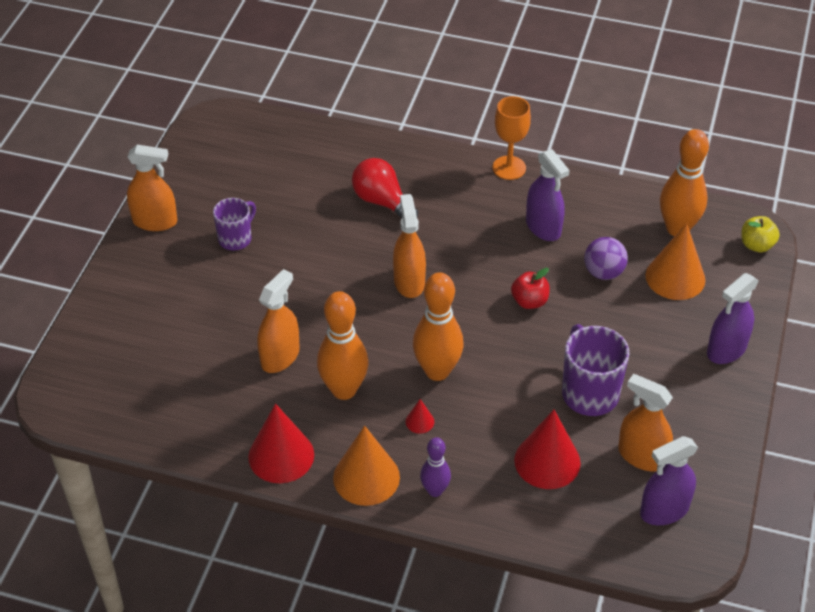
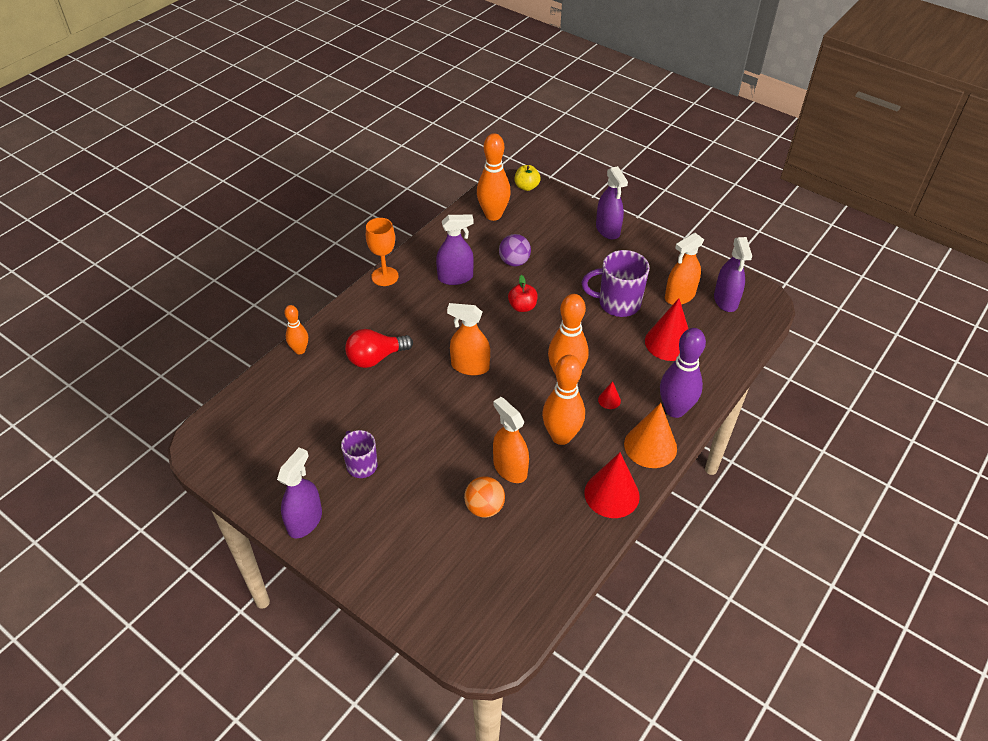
camera: 70 degrees left, 0 degrees up
(155, 221) = (305, 521): orange spray bottle -> purple spray bottle
(221, 350) = (484, 507): none -> orange ball
(363, 141) = (300, 350): none -> orange bowling pin
(435, 490) = (675, 410): purple bowling pin -> purple bowling pin, size x1.76
(675, 277) = (536, 231): orange cone -> none

